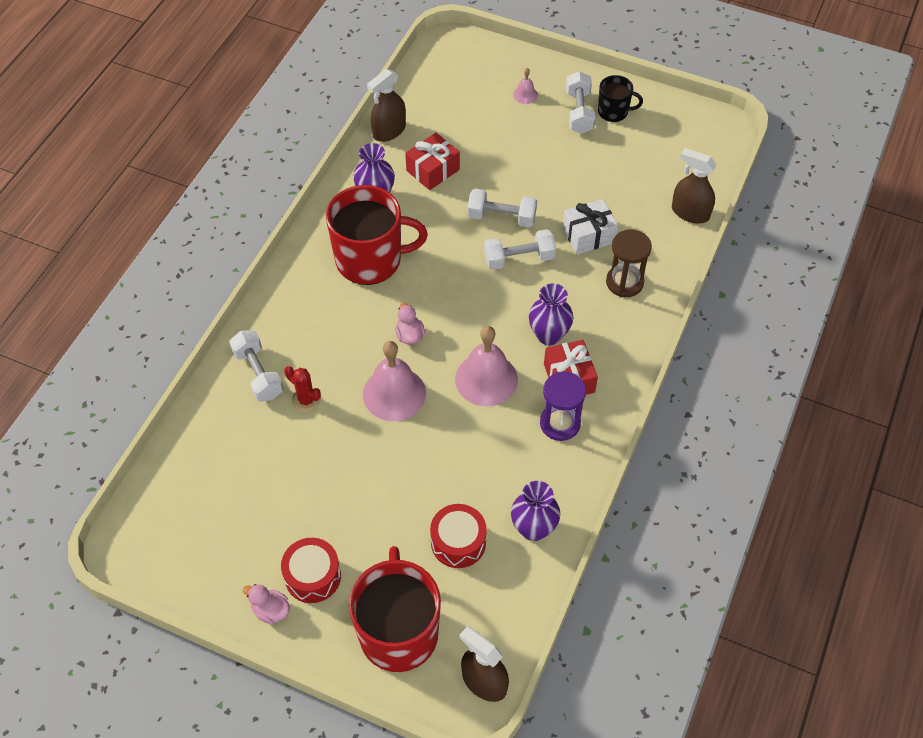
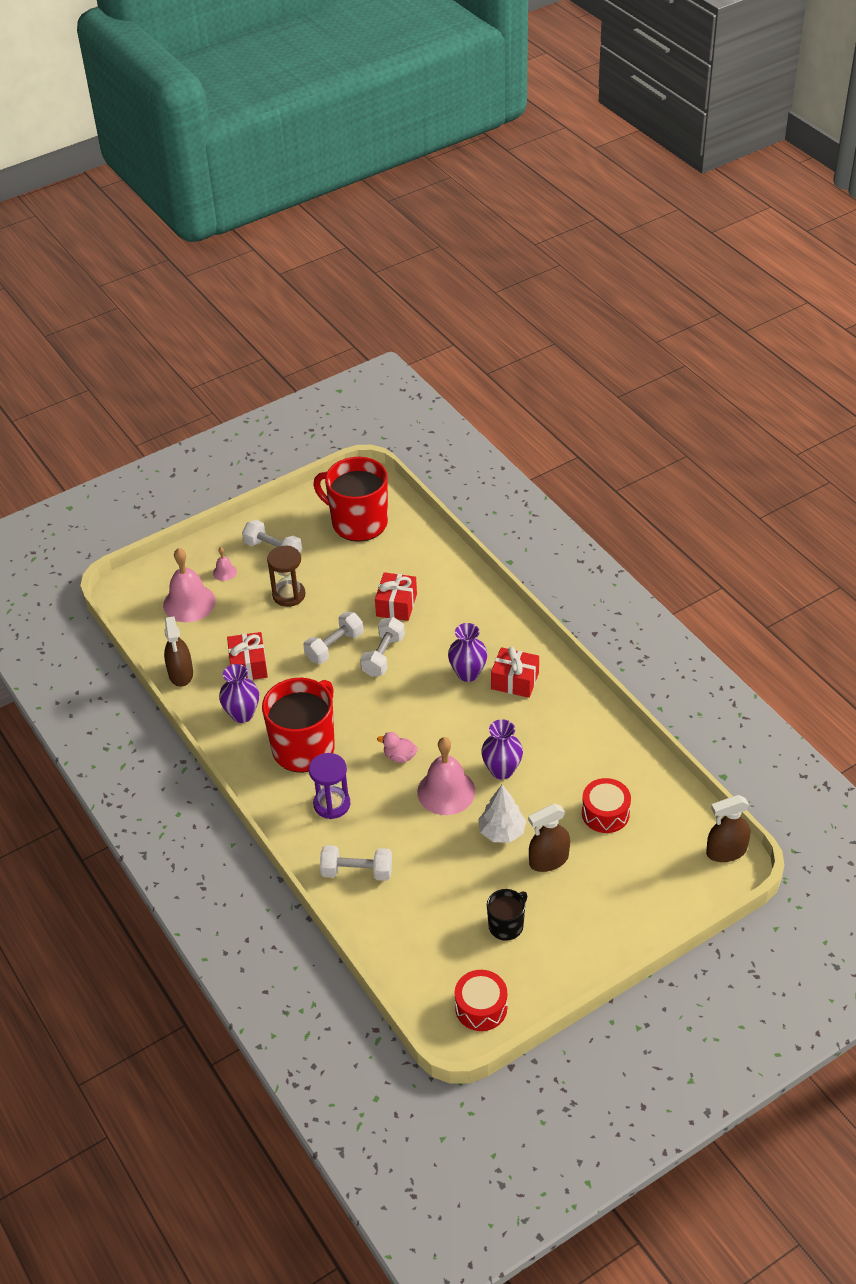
camera: 55 degrees left, 10 degrees down
(271, 610) = (582, 957): pink duck -> none
(306, 400) = (408, 851): red cactus -> none
(313, 576) = (571, 917): red drum -> red drum (481, 1007)
(376, 464) = (502, 832): none -> white tree
(398, 632) = (654, 884): red mug -> red mug (358, 522)
(486, 379) = (477, 729): pink bell -> pink bell (189, 603)
(533, 528) = (625, 764): purple vase -> purple vase (502, 770)
(560, 423) = (549, 705): purple hourglass -> purple hourglass (332, 804)
(588, 235) = (396, 605): white gift -> red gift
(614, 111) = (292, 530): black mug -> black mug (506, 925)
(624, 282) = (457, 607): brown hourglass -> brown hourglass (289, 595)
(690, 213) = (426, 539): brown spray bottle -> brown spray bottle (548, 860)

